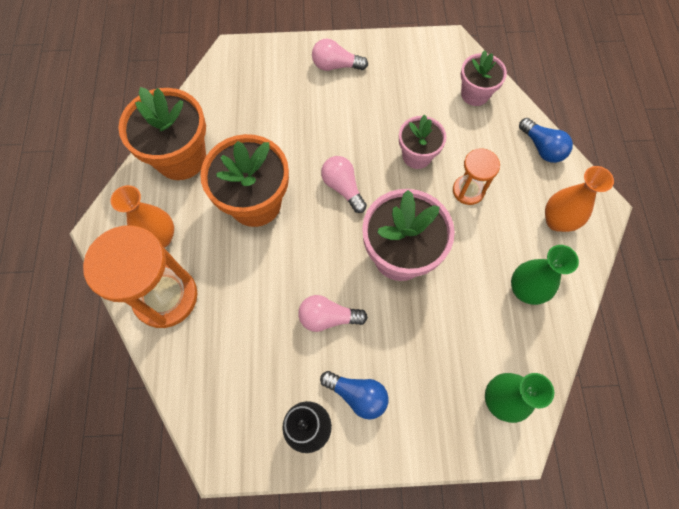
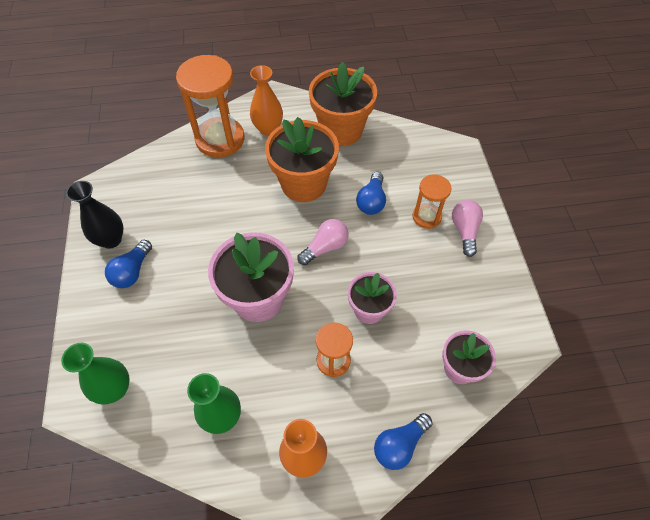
camera: 85 degrees right, 10 degrees down
(289, 139) = (371, 201): none -> blue light bulb
(315, 93) = (426, 217): none -> orange hourglass
(328, 317) = (199, 245): pink light bulb -> none

